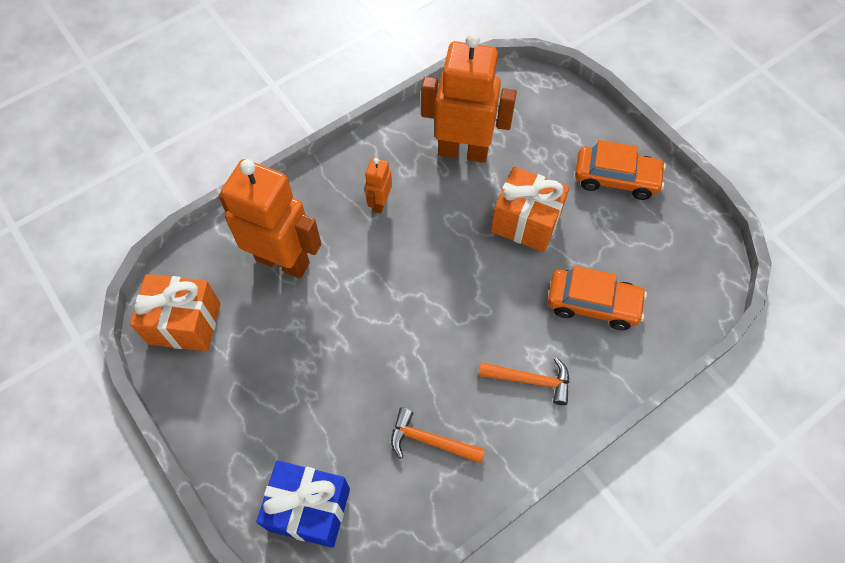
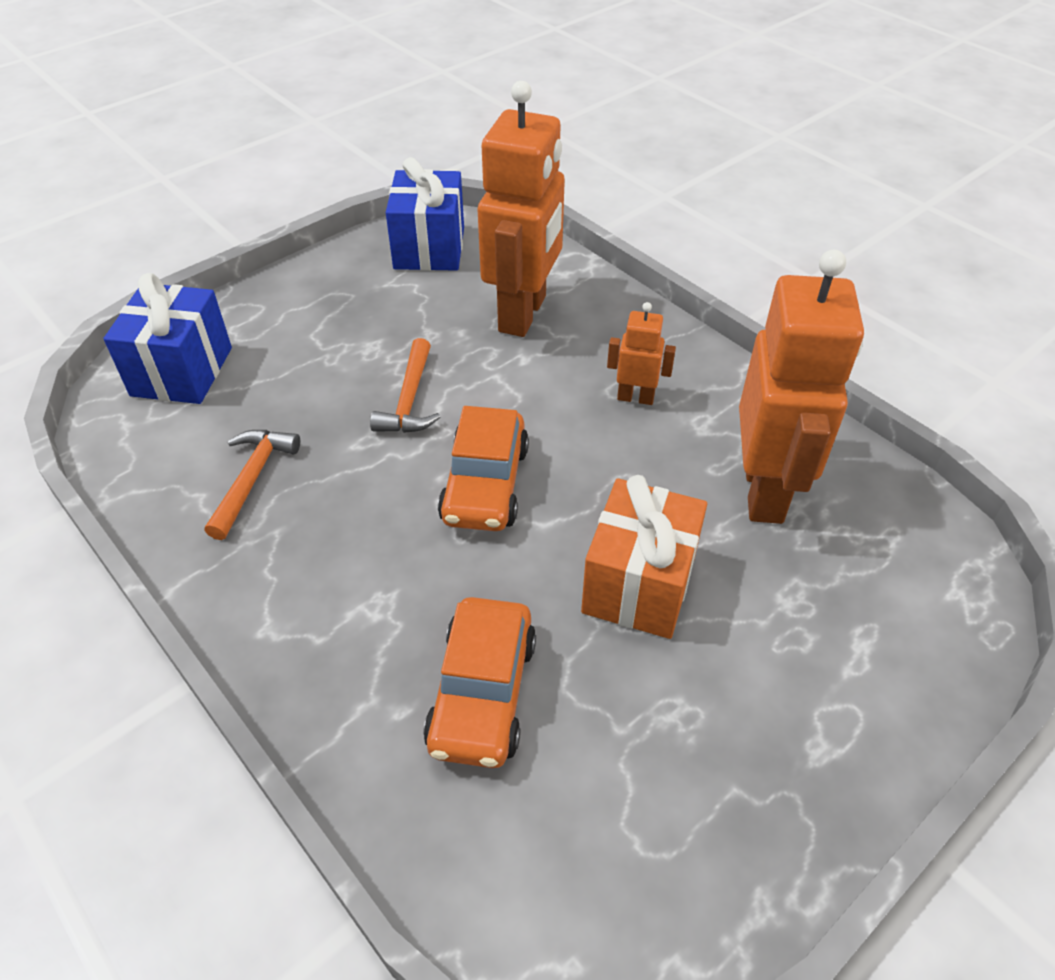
camera: 85 degrees right, 15 degrees down
(185, 323) = (429, 248): orange gift -> blue gift
(530, 380) = (337, 598): orange hammer -> orange hammer (409, 400)
(616, 178) = (779, 740): orange car -> orange car (485, 484)

